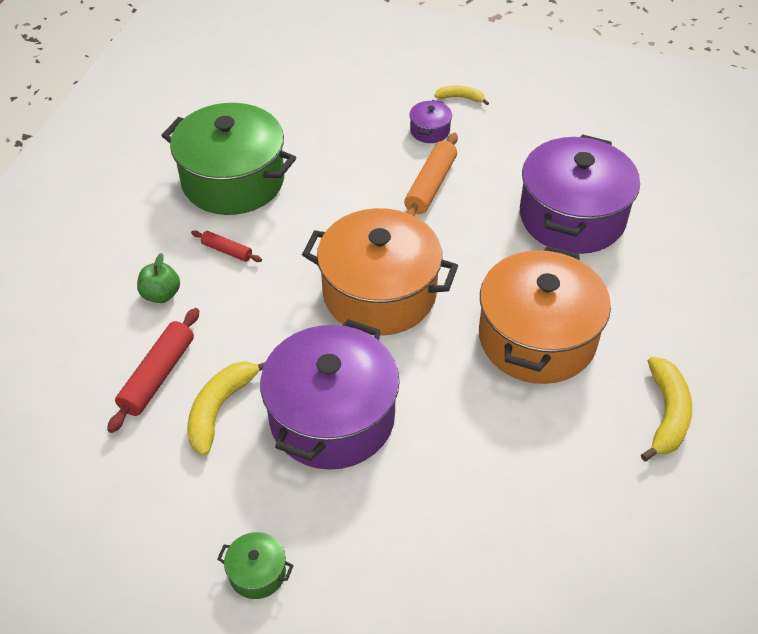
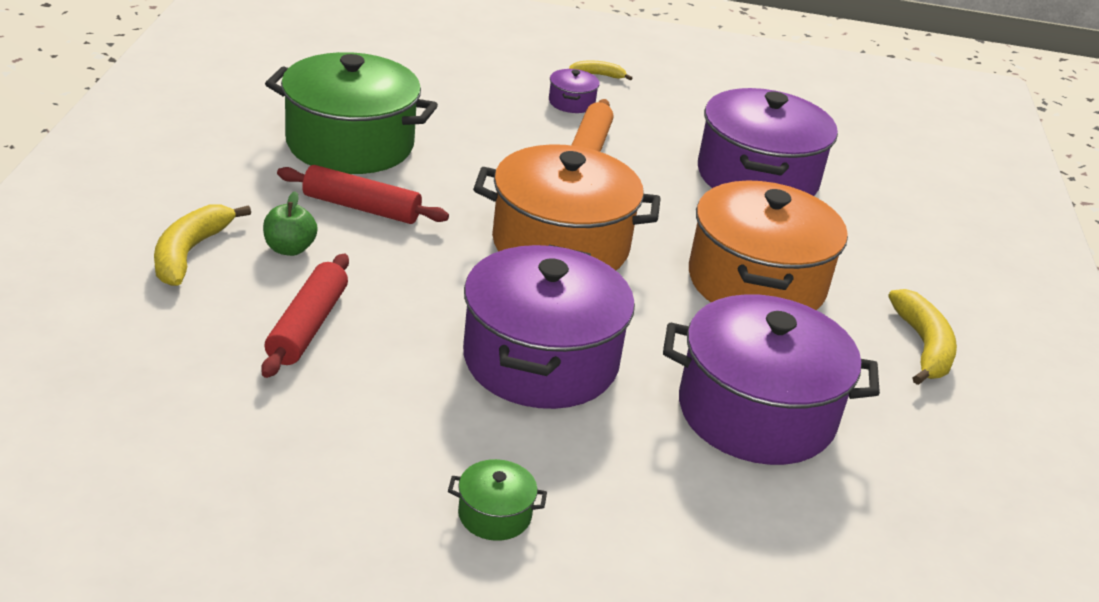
camera: 15 degrees left, 15 degrees down
(220, 409) = (397, 356): yellow banana -> yellow banana (189, 253)
(227, 251) = (361, 207): red rolling pin -> red rolling pin, size x1.78
(497, 480) = (756, 412): none -> purple pot

